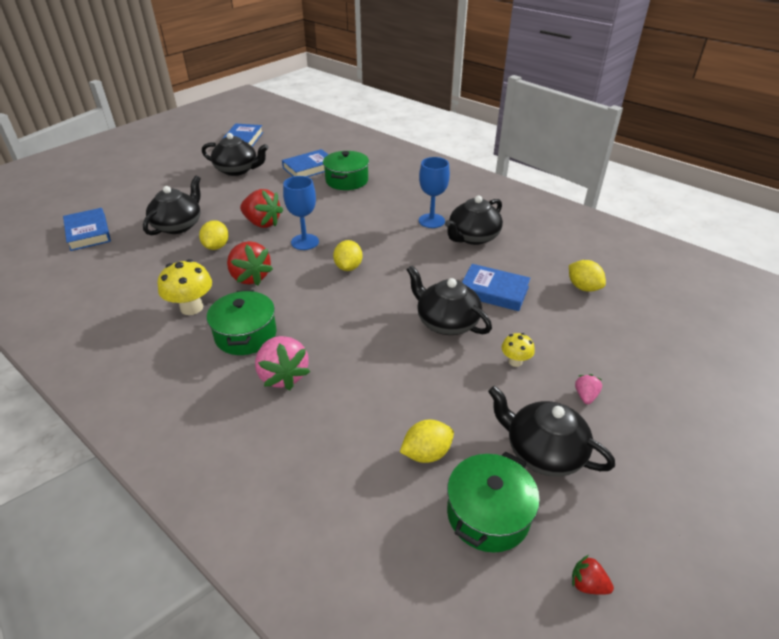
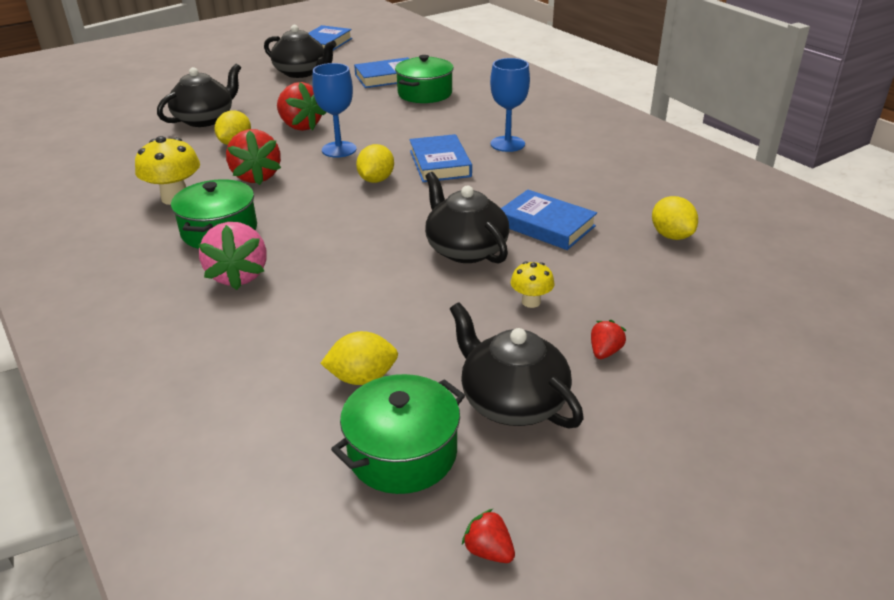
camera: 15 degrees right, 5 degrees down
(88, 233) = (106, 116): blue book -> blue book (440, 163)
(473, 237) = (551, 166): black teapot -> none
(585, 396) = (605, 352): pink strawberry -> red strawberry

